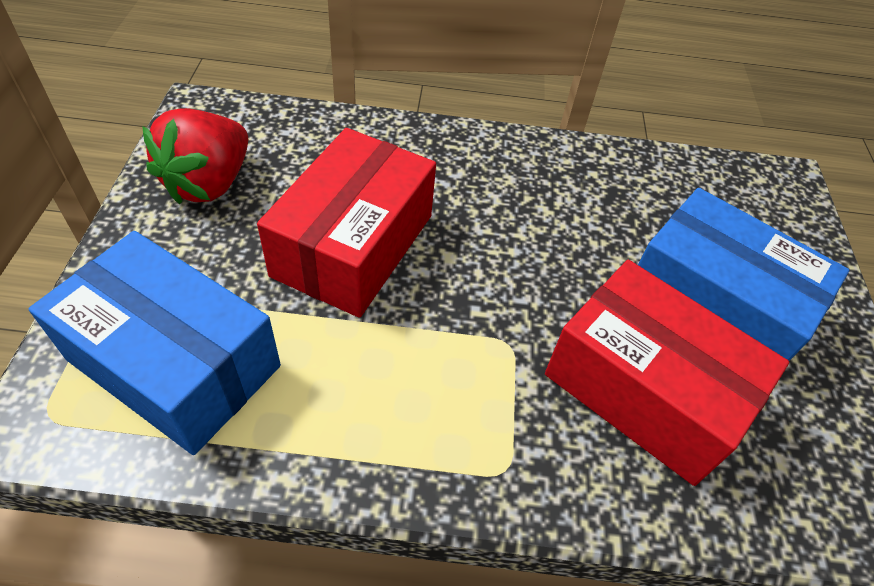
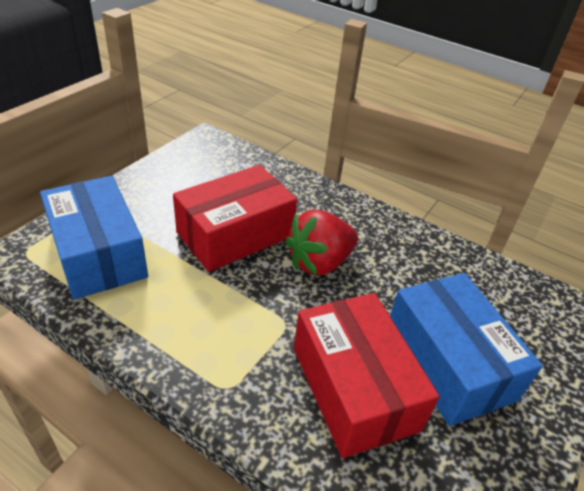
camera: 30 degrees right, 10 degrees down
(209, 183) = (182, 176): red strawberry -> red strawberry (319, 262)

